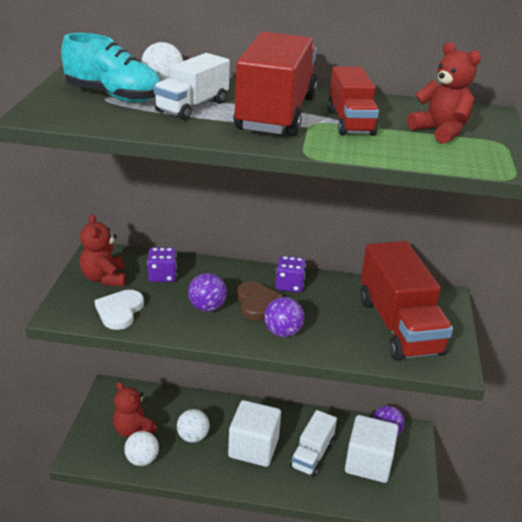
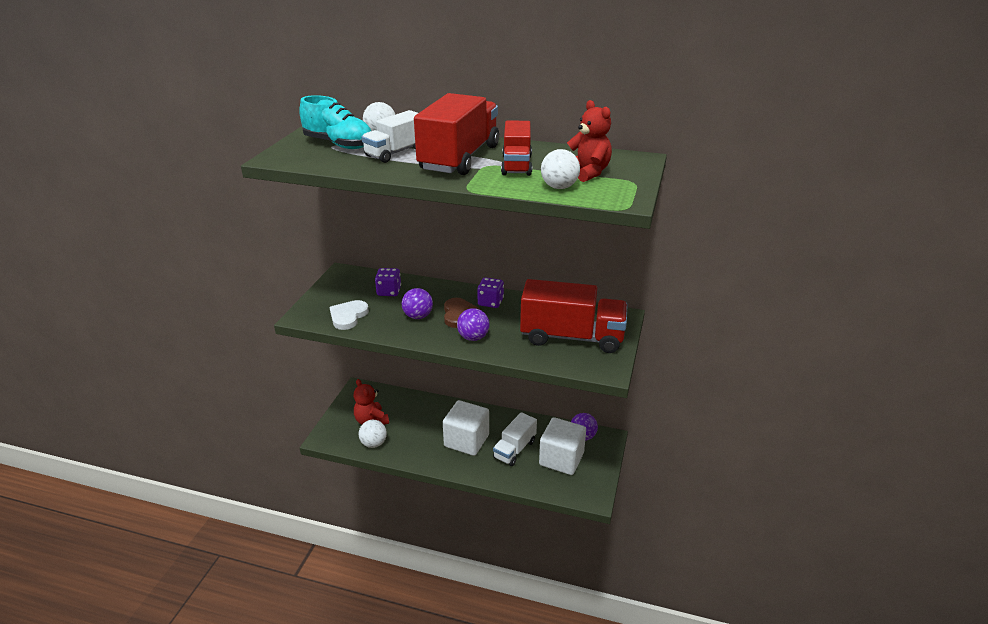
camera: 10 degrees right, 0 degrees up
(104, 278) = (342, 291): red teddy bear -> none
(193, 437) = (418, 429): white ball -> white ball (559, 187)
(399, 326) = (572, 337): red truck -> red truck turned 75 degrees counterclockwise

